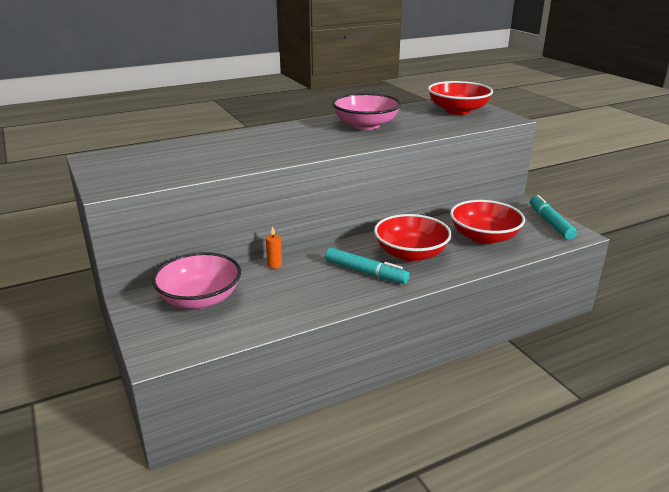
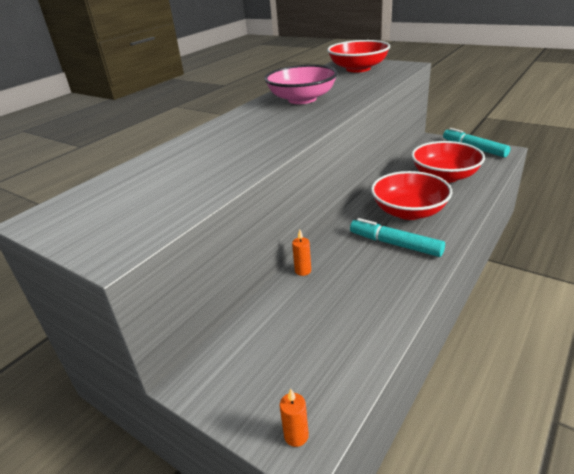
camera: 25 degrees left, 5 degrees up
(159, 350) = (296, 436): none -> orange candle
(200, 299) = (269, 343): pink bowl -> none
(366, 272) = (395, 244): turquoise marker -> turquoise marker turned 150 degrees counterclockwise

